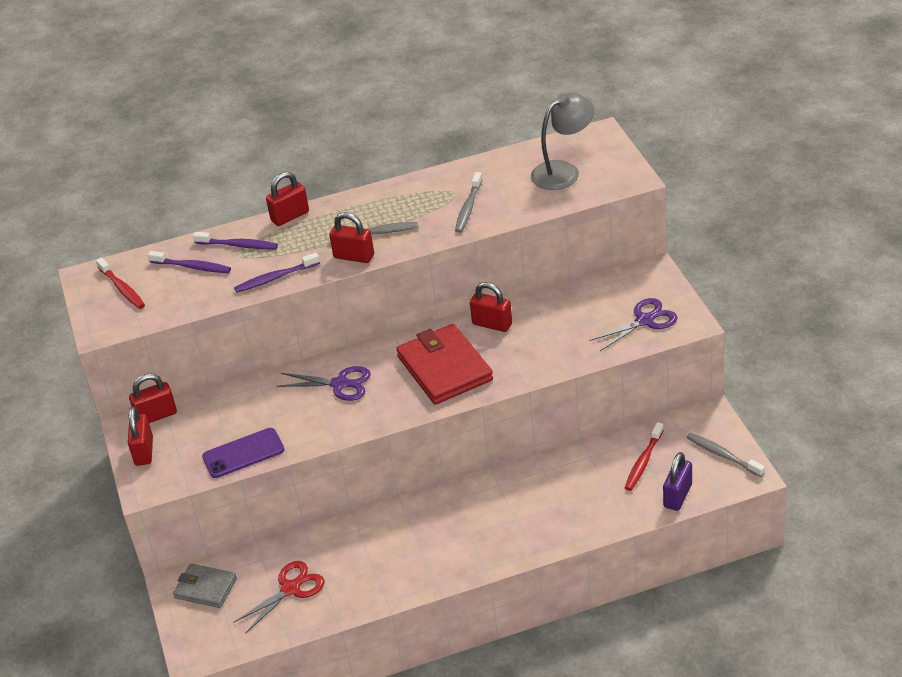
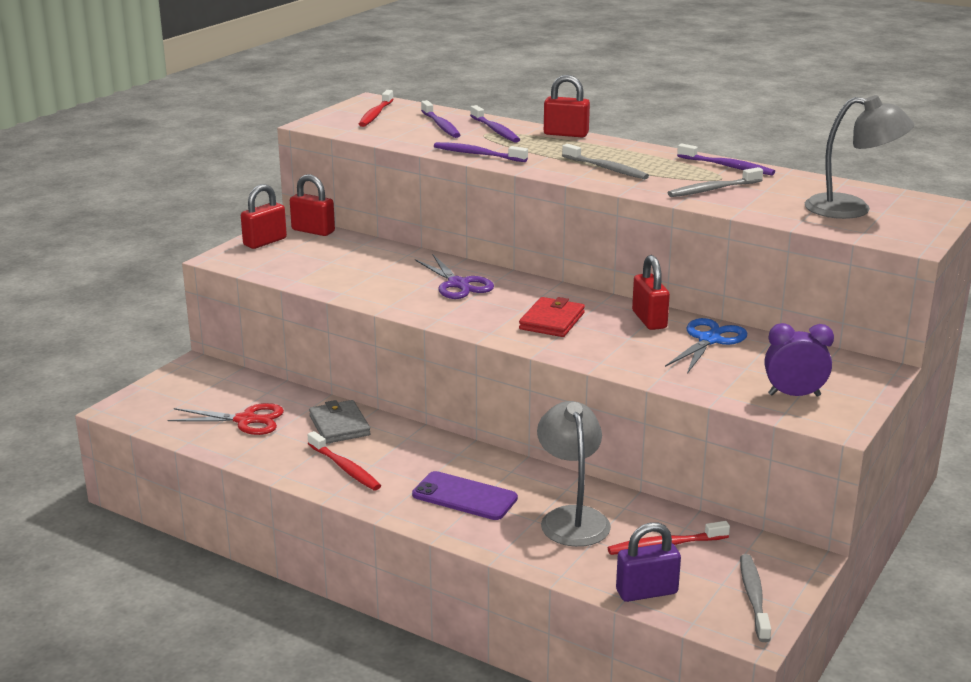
camera: 45 degrees right, 15 degrees down
(205, 588) = (204, 381): grey wallet -> grey wallet (339, 425)
(243, 453) = (314, 278): purple phone -> purple phone (464, 496)
(354, 256) = (558, 171): red padlock -> none
(411, 565) = (345, 468): none -> red toothbrush
(439, 179) = (727, 166): none -> purple toothbrush
(445, 368) = (552, 321): red wallet -> red wallet, size x0.58
(546, 314) = (709, 340): none -> blue scissors
(577, 486) = (572, 518): none -> grey lamp
(644, 320) = (794, 395): purple scissors -> purple clock

